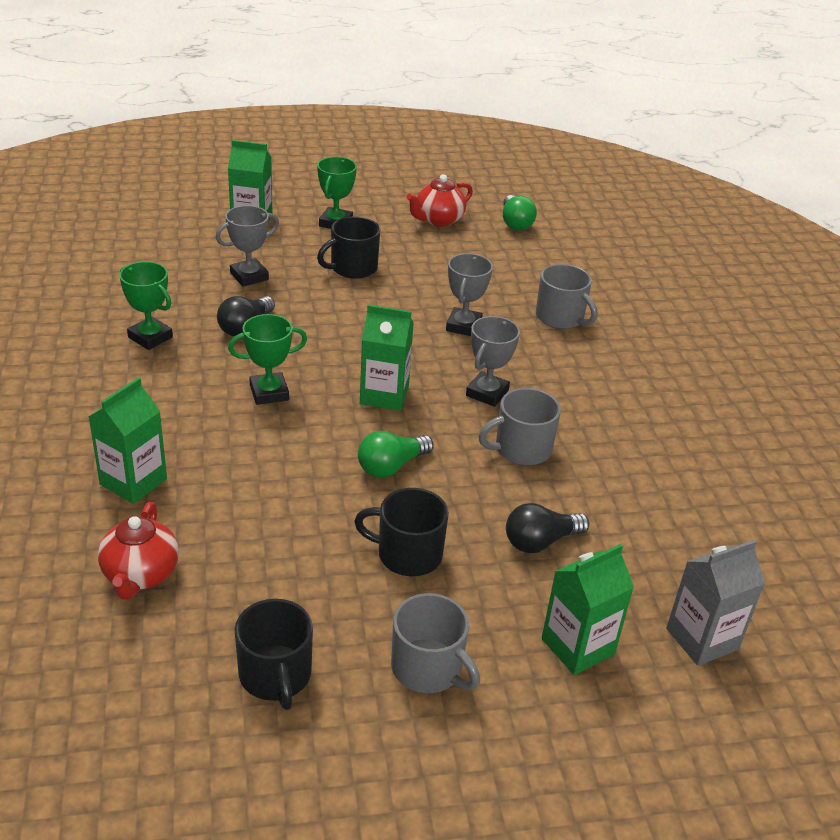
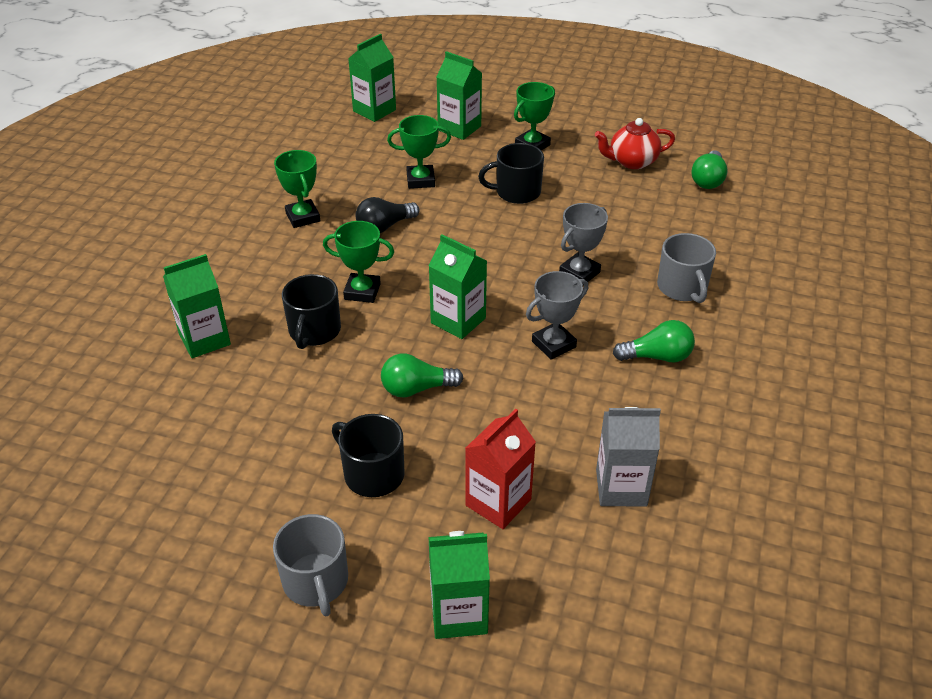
camera: 30 degrees right, 5 degrees up
(140, 574) = (156, 419): red teapot -> none
(149, 220) = (374, 110): none -> green carton
(249, 276) = (420, 180): grey trophy -> green trophy
(275, 675) = (194, 540): black mug -> black mug (314, 331)
(521, 449) = (546, 408): grey mug -> none
(540, 541) = (498, 502): black light bulb -> red carton
(582, 380) = (657, 356): none -> green light bulb
(702, 639) = (583, 652): grey carton -> grey carton (621, 487)

